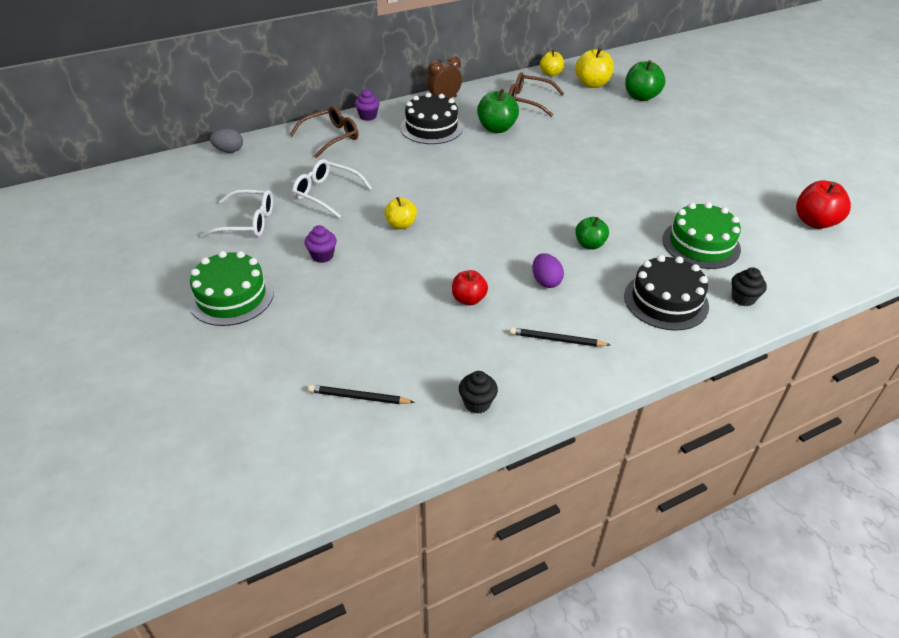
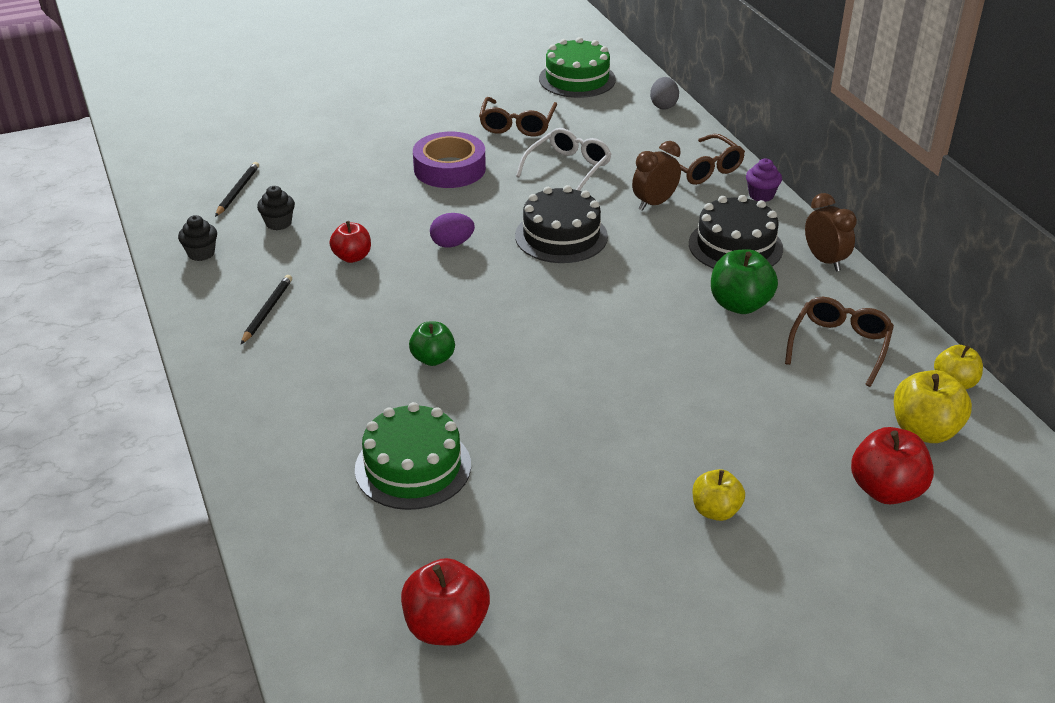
camera: 95 degrees right, 5 degrees down
(231, 296) = (396, 124): green cake -> green cake (577, 79)
(247, 222) = (517, 125): white glasses -> brown glasses
(322, 256) = (449, 169): purple cupcake -> purple tape
(379, 156) = (654, 203): none -> brown clock
(401, 225) = (499, 217): yellow apple -> yellow apple (715, 511)
(546, 281) = (368, 314): purple egg -> purple egg (452, 244)
(641, 97) = (886, 490): green apple -> red apple
(666, 301) = (303, 407): black cake -> black cake (561, 236)
(743, 298) = (286, 481): black cupcake -> black cupcake (278, 223)

